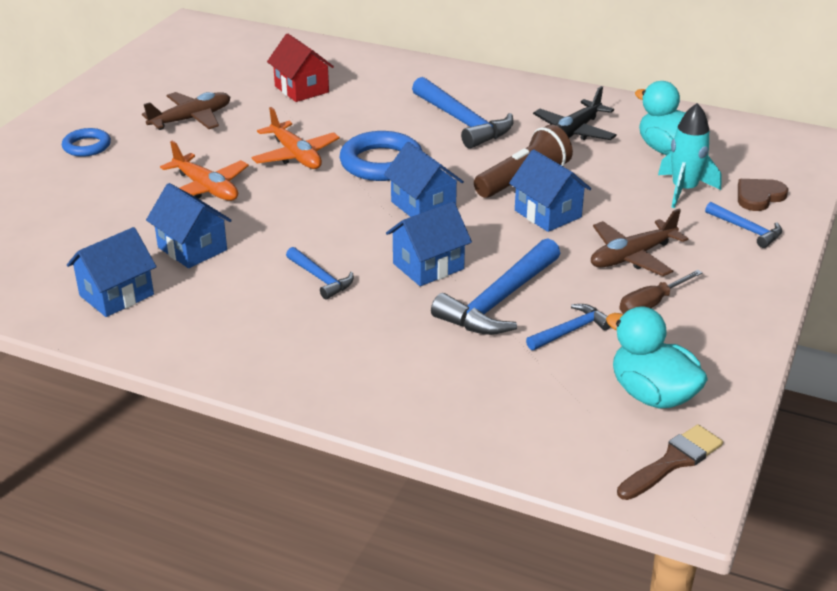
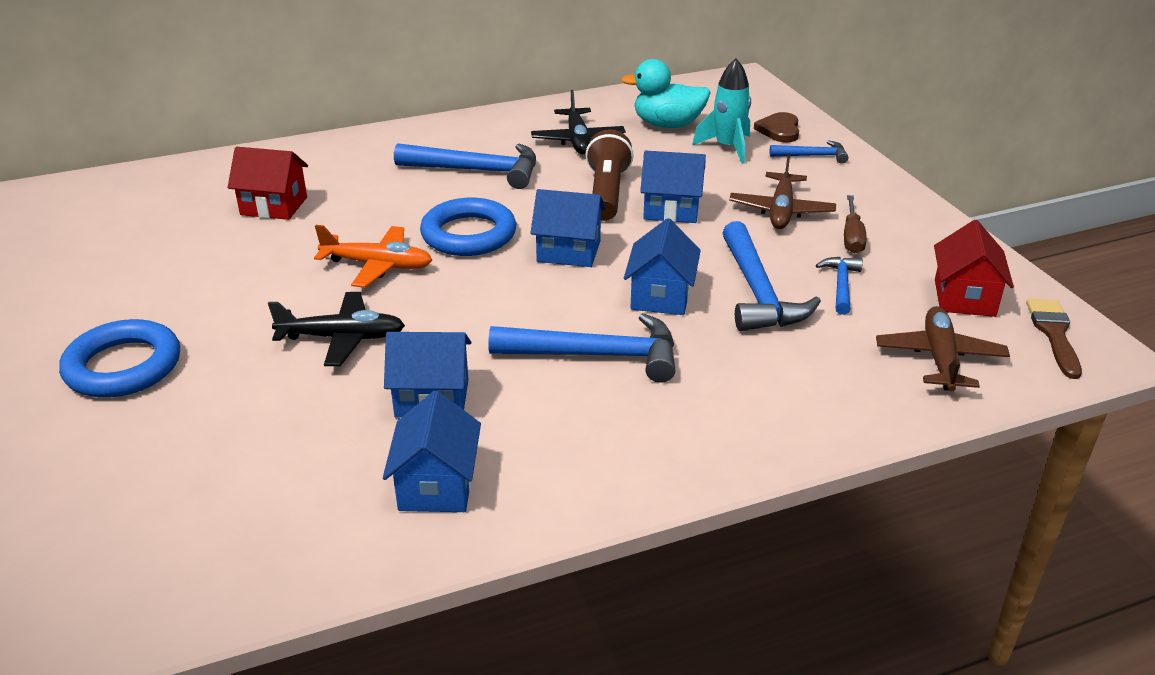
camera: 45 degrees left, 0 degrees up
(87, 146) = (123, 366): blue ring -> blue ring, size x1.70
(191, 119) = (203, 283): brown plane -> brown plane (939, 358)
(206, 188) = (342, 338): orange plane -> black plane
(320, 278) = (596, 355): blue hammer -> blue hammer, size x1.86
(652, 395) = (964, 298): turquoise duck -> red house

